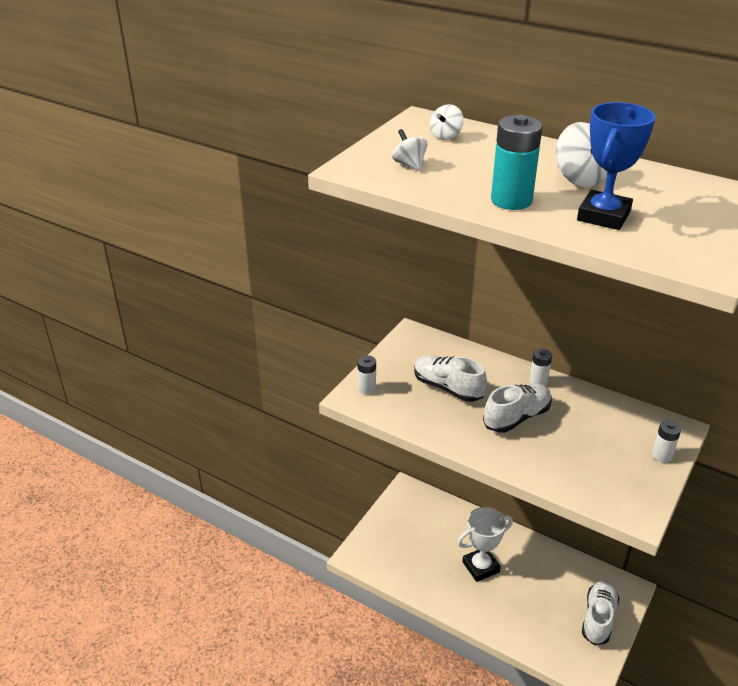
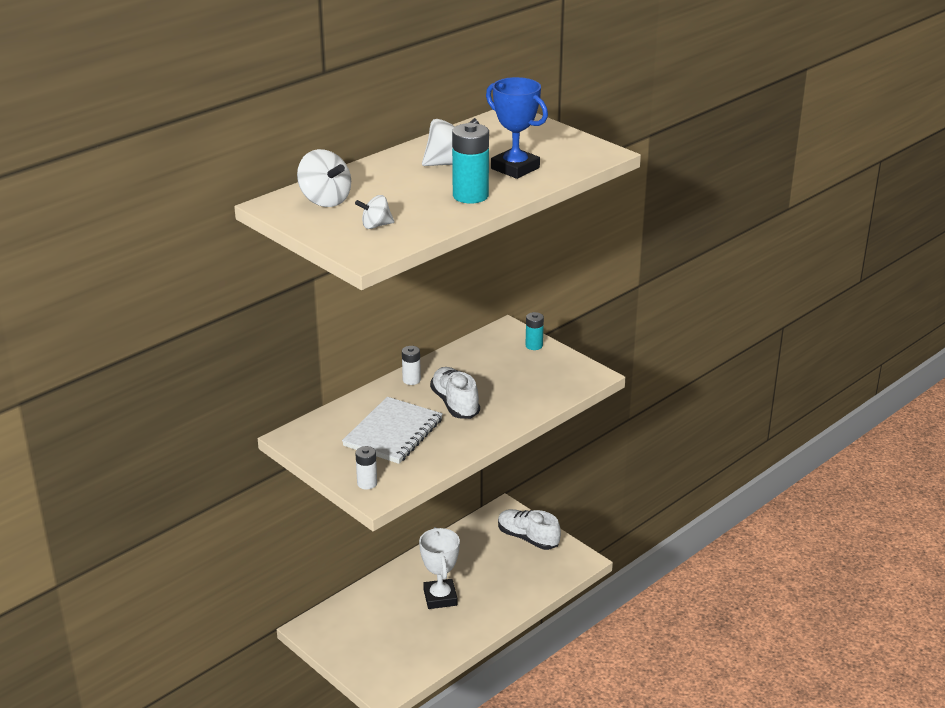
camera: 75 degrees left, 5 degrees down
(445, 136) = (325, 200): white spinning top -> white spinning top, size x1.65
(448, 388) = (393, 433): white shoe -> white notebook
(662, 455) = (534, 345): white battery -> turquoise battery

